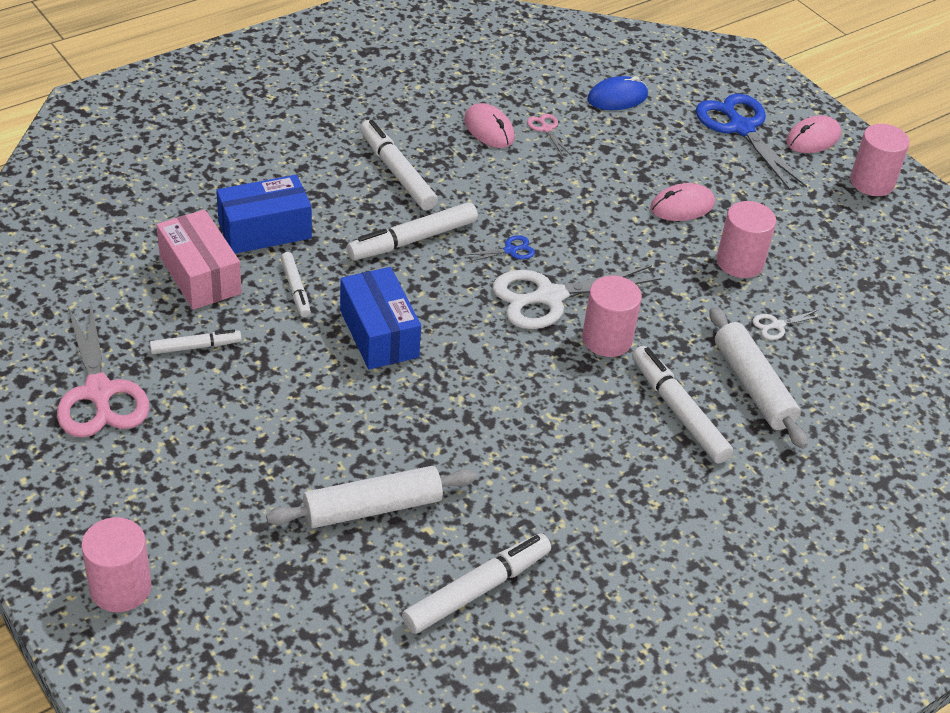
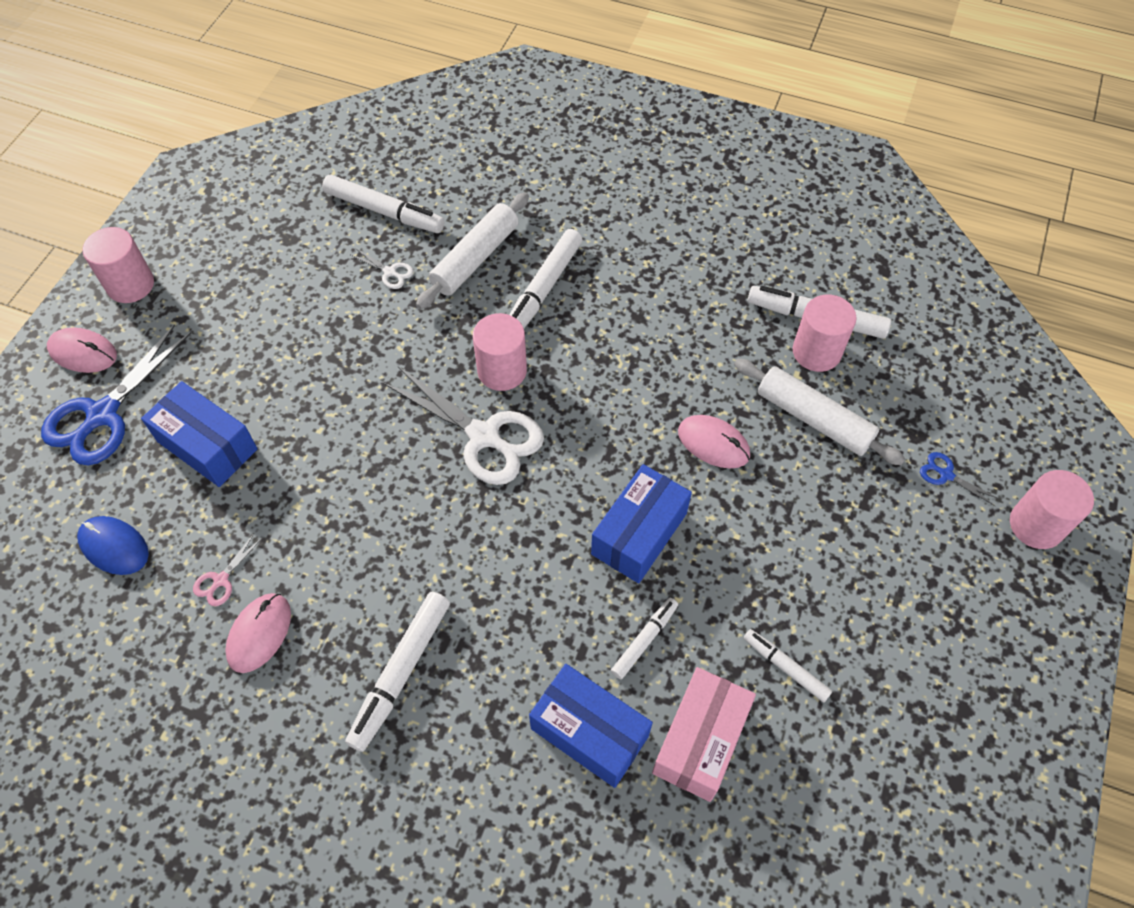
camera: 120 degrees left, 15 degrees up
(99, 392) = (905, 702): pink scissors -> none
(413, 240) = (495, 588): white marker -> white marker (384, 211)
(510, 250) = (445, 500): blue scissors -> blue scissors (946, 475)
(669, 162) = (207, 445): none -> blue box
(682, 206) = (273, 403): pink mouse -> pink mouse (713, 443)
(739, 262) = (325, 328): pink cylinder -> pink cylinder (816, 352)

